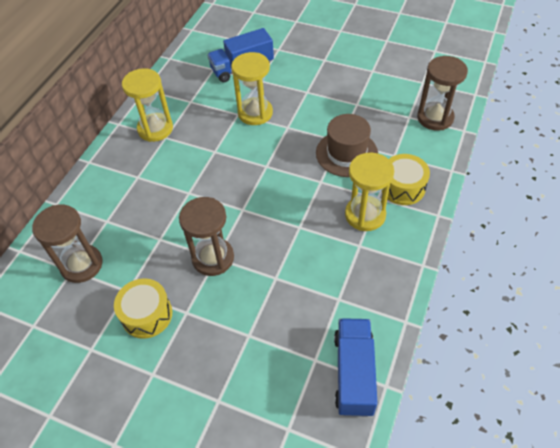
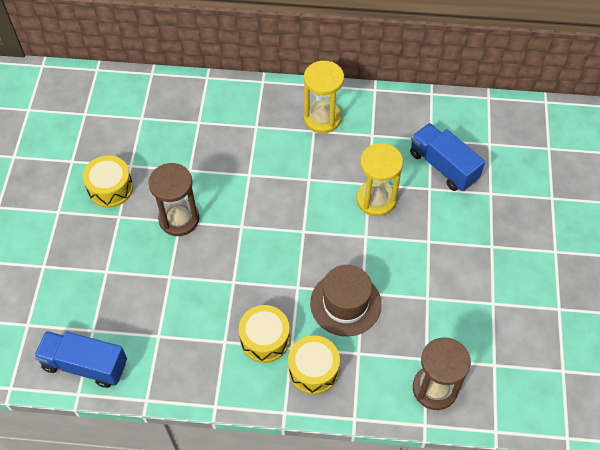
camera: 70 degrees right, 5 degrees up
(81, 265) = (148, 122): brown hourglass -> none
(354, 373) = (85, 365): blue truck -> blue truck turned 150 degrees counterclockwise
(365, 215) = (265, 339): yellow hourglass -> yellow drum

